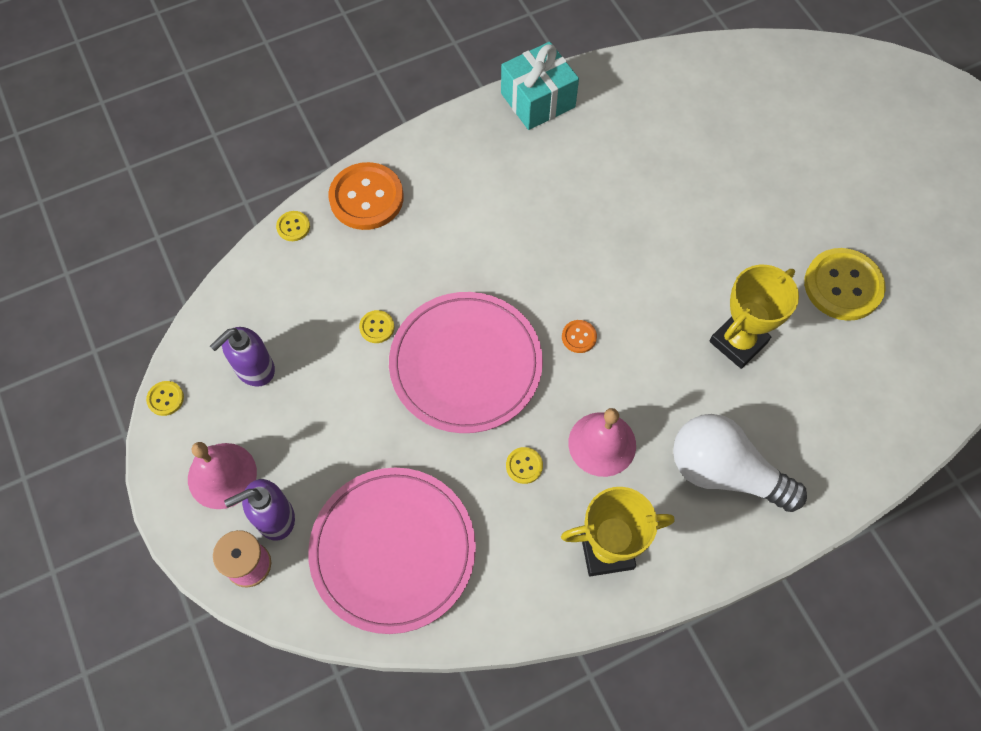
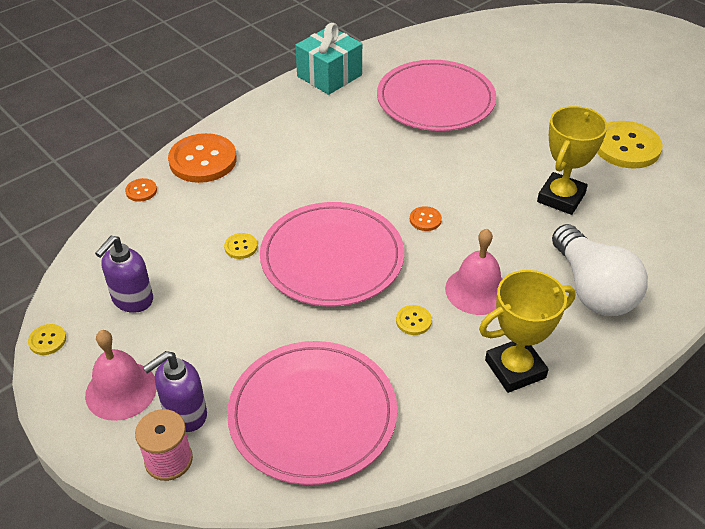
camera: 15 degrees left, 20 degrees down
(293, 227) = (141, 191): yellow button -> orange button
(647, 164) = (435, 100): none -> pink plate
(724, 472) = (592, 288): white light bulb -> white light bulb turned 120 degrees counterclockwise

